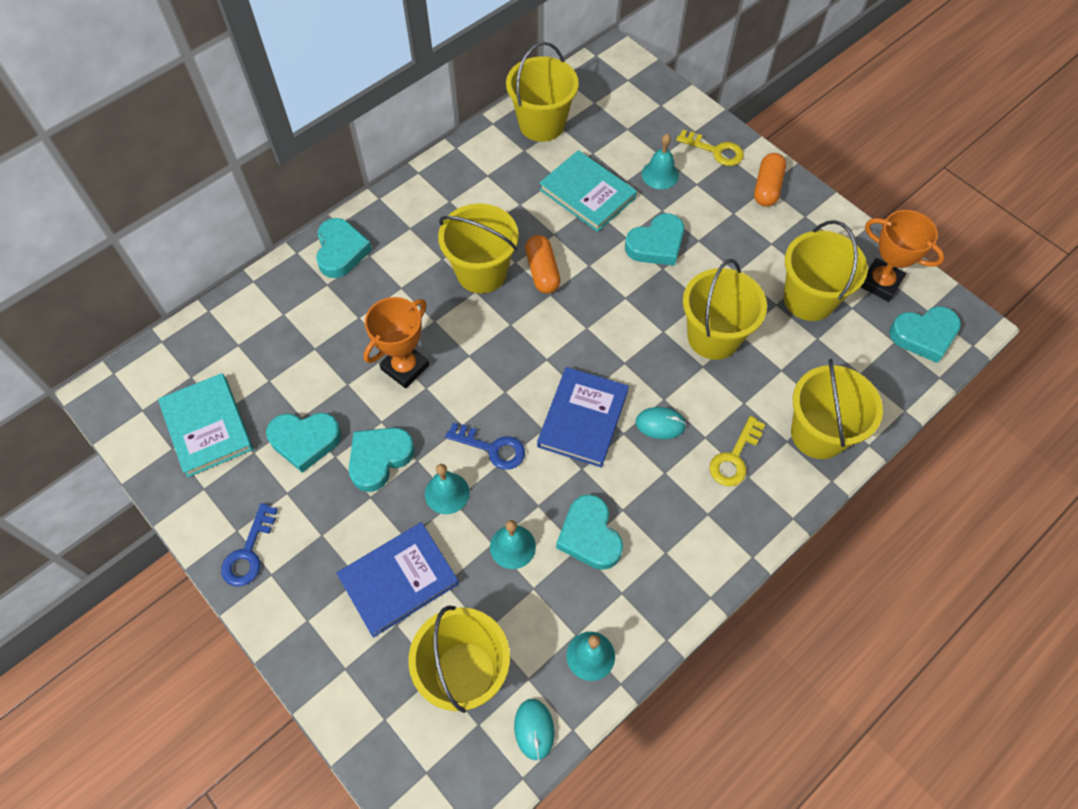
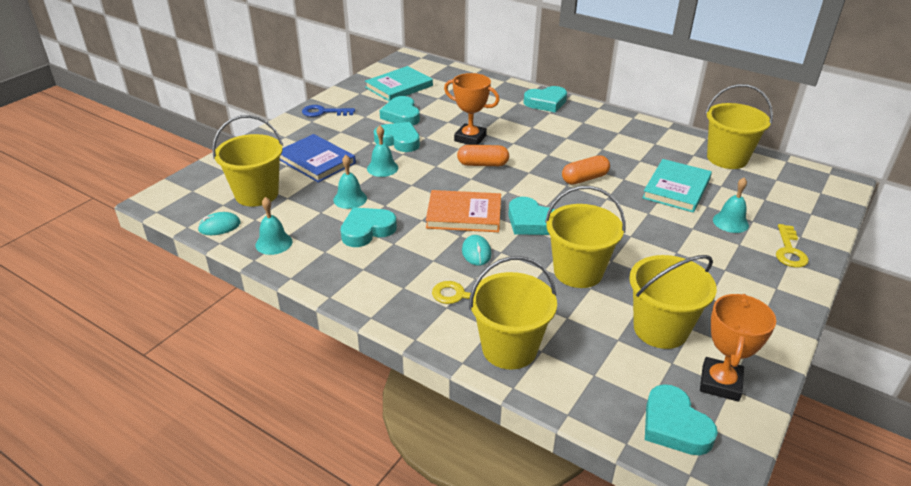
camera: 75 degrees right, 25 degrees down
(481, 272) = (566, 154): yellow bucket -> none
(492, 448) = (423, 180): blue key -> none
(583, 419) = (464, 214): blue book -> orange book
(656, 244) = (653, 229): turquoise heart -> turquoise heart (531, 222)
(767, 188) = (775, 288): orange capsule -> orange capsule (482, 164)

